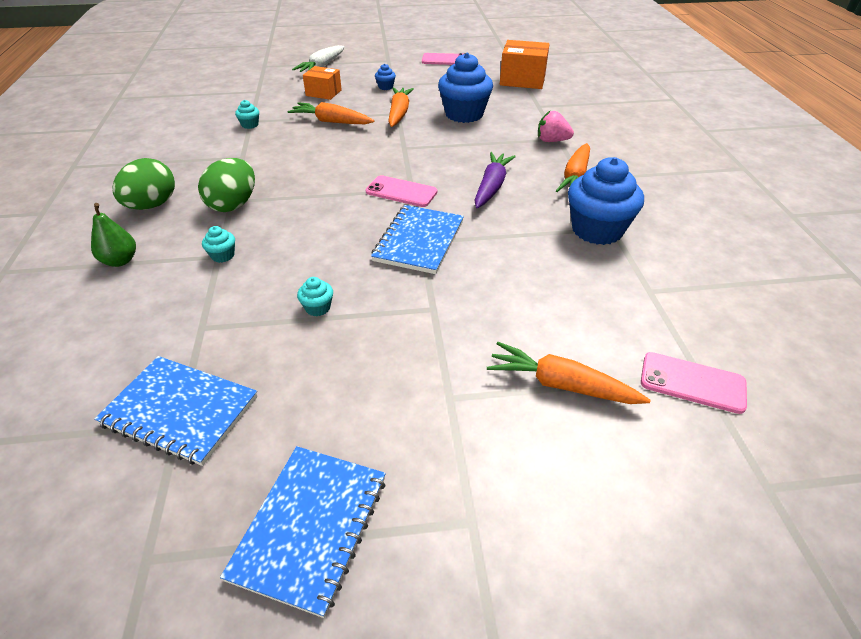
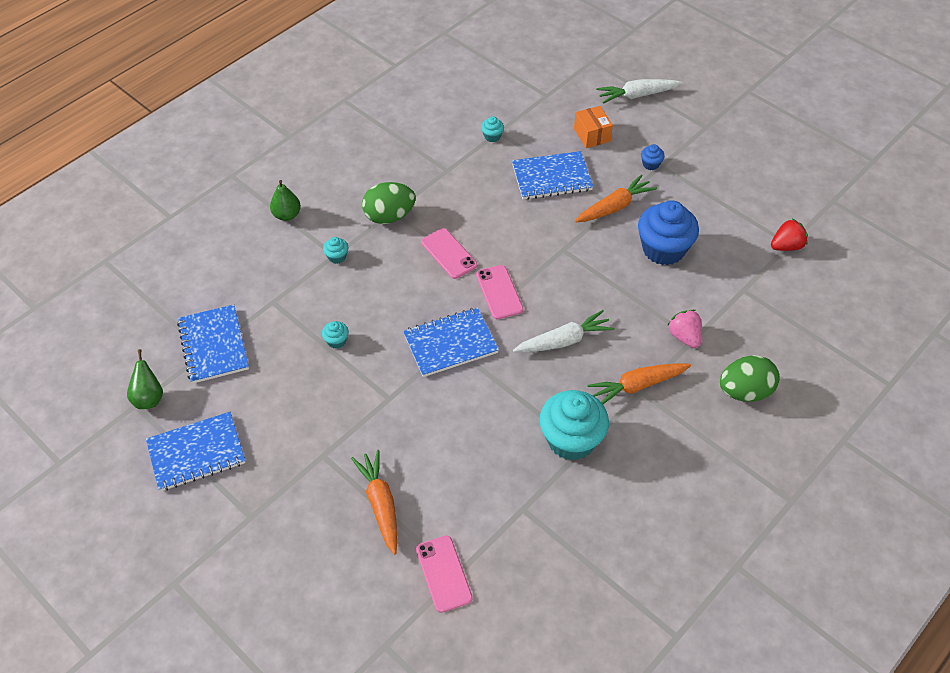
camera: 50 degrees right, 10 degrees up
(152, 205) = (347, 178): green egg -> green egg (744, 391)
(158, 533) = (149, 398): none -> green pear
(331, 122) = (551, 177): orange carrot -> blue notebook
(445, 60) = (759, 164): pink phone -> pink phone (448, 254)
(491, 187) = (563, 341): purple carrot -> white carrot
(522, 80) = (786, 246): orange box -> red strawberry
(597, 230) = (571, 440): blue cupcake -> turquoise cupcake

